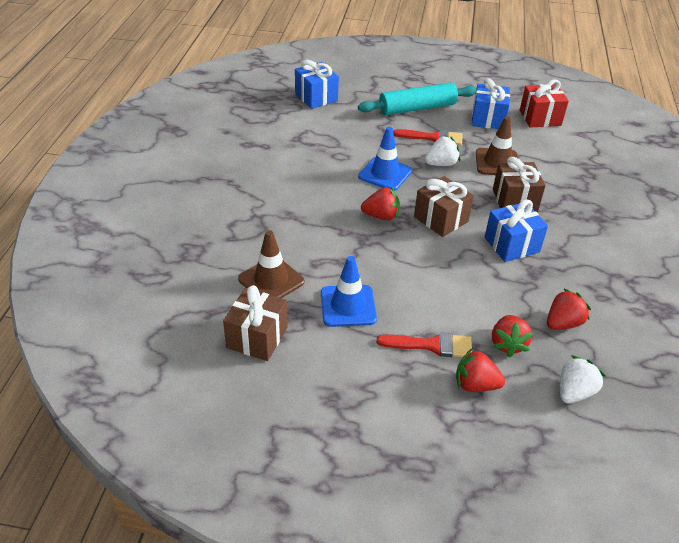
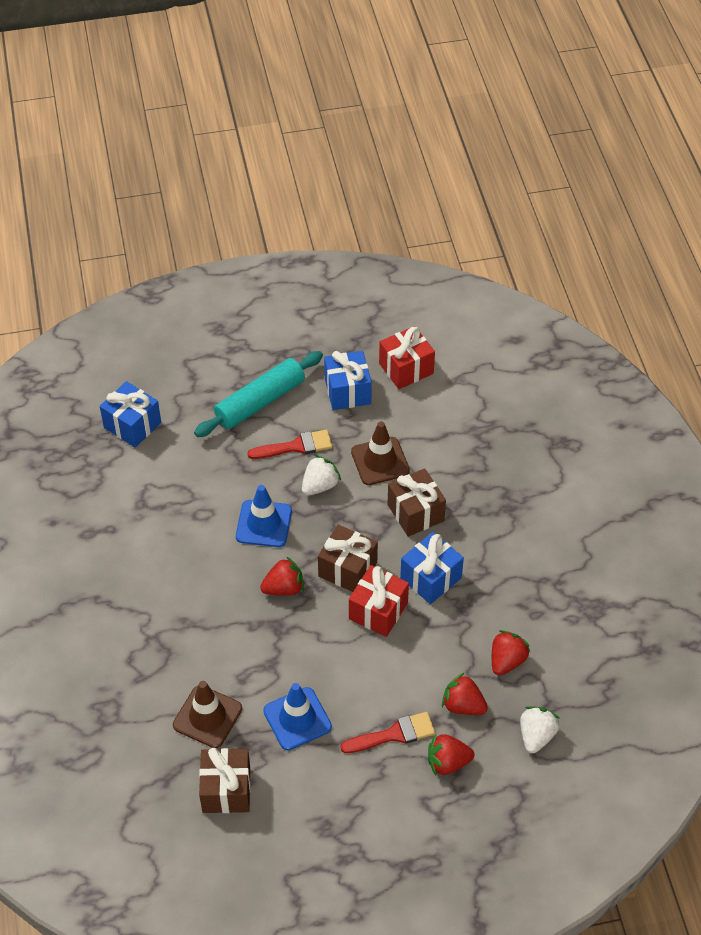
camera: 20 degrees left, 10 degrees up
(455, 253) = (378, 611): none -> red gift
(507, 344) = (463, 705): red strawberry -> red strawberry turned 135 degrees clockwise

